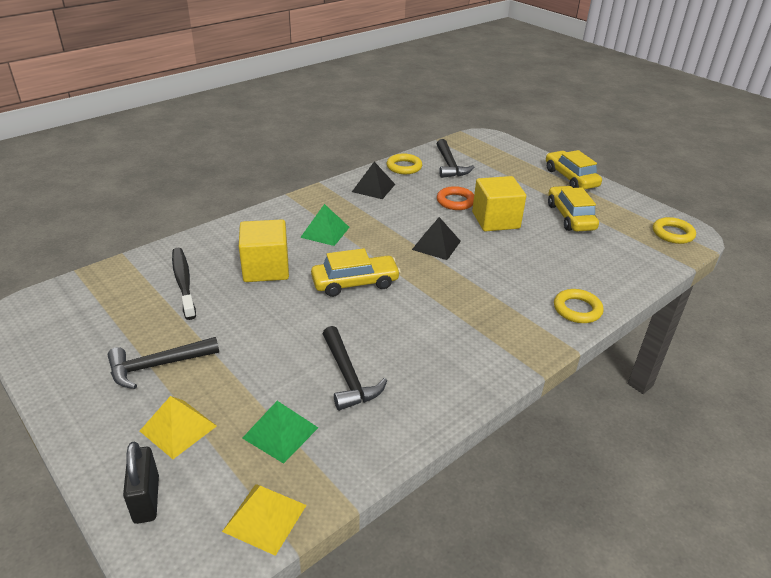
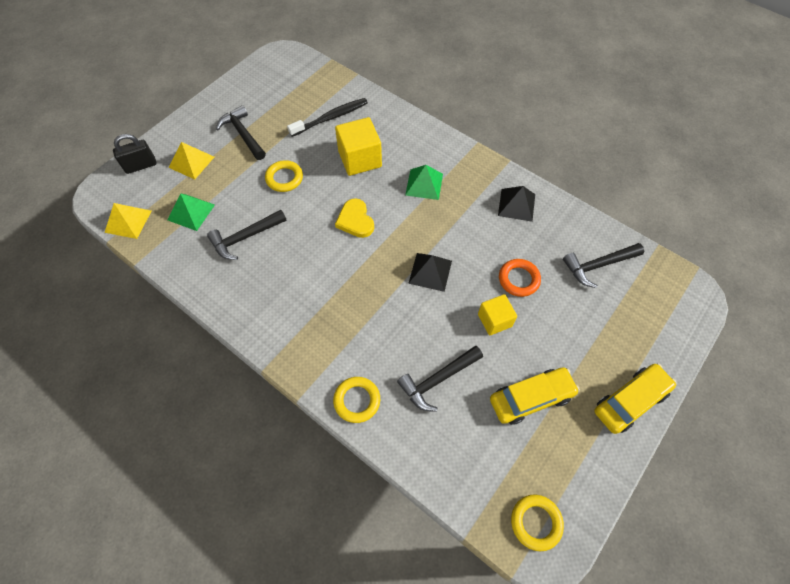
camera: 80 degrees right, 25 degrees up
(355, 283) = (355, 220): yellow car -> yellow heart
(404, 167) = (573, 223): yellow ring -> yellow ring (284, 178)
(495, 220) = (494, 320): yellow cube -> yellow cube, size x0.63
(554, 259) = (438, 379): none -> black hammer

